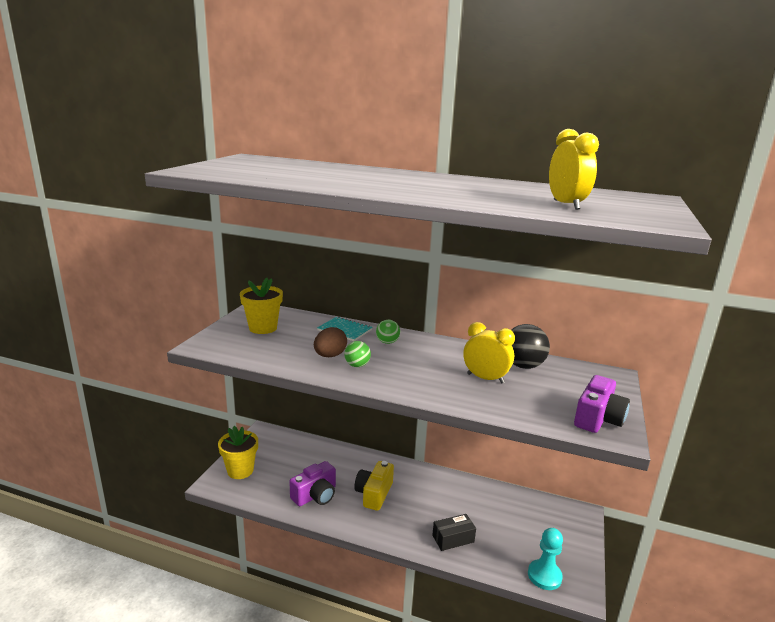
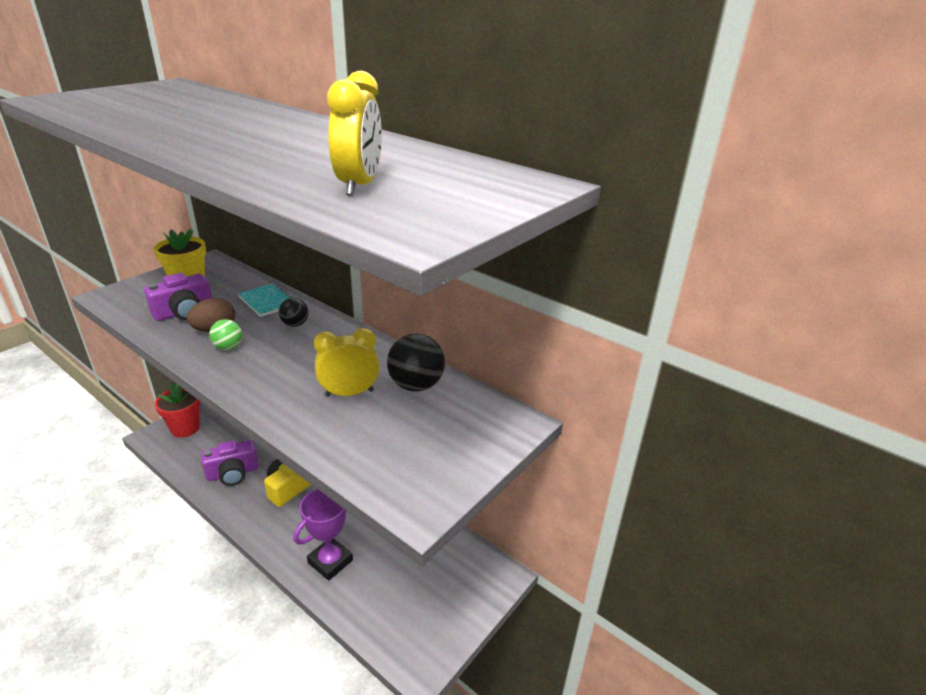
camera: 20 degrees right, 10 degrees up
(240, 470) = (185, 428): yellow flower pot -> red flower pot
(387, 342) = (295, 324): green ball -> black ball
(453, 539) = (330, 561): black box -> purple trophy
(485, 378) = (349, 393): yellow clock -> yellow clock turned 60 degrees counterclockwise
(544, 576) = (394, 636): turquoise pawn -> none
(598, 418) = (421, 479): purple camera -> purple camera (184, 312)

